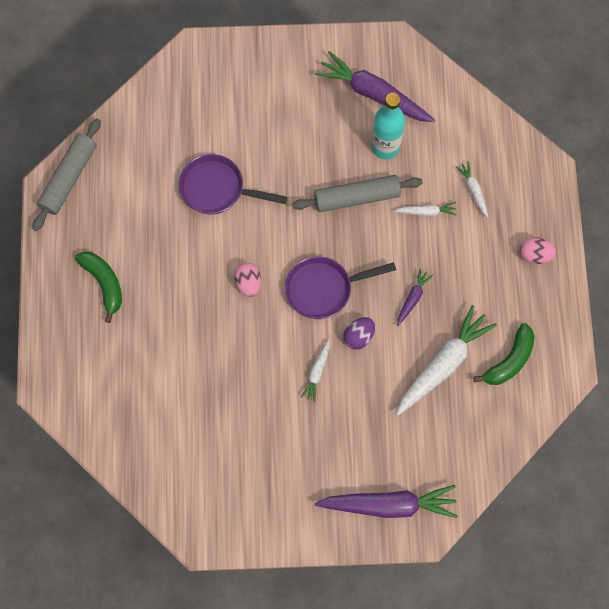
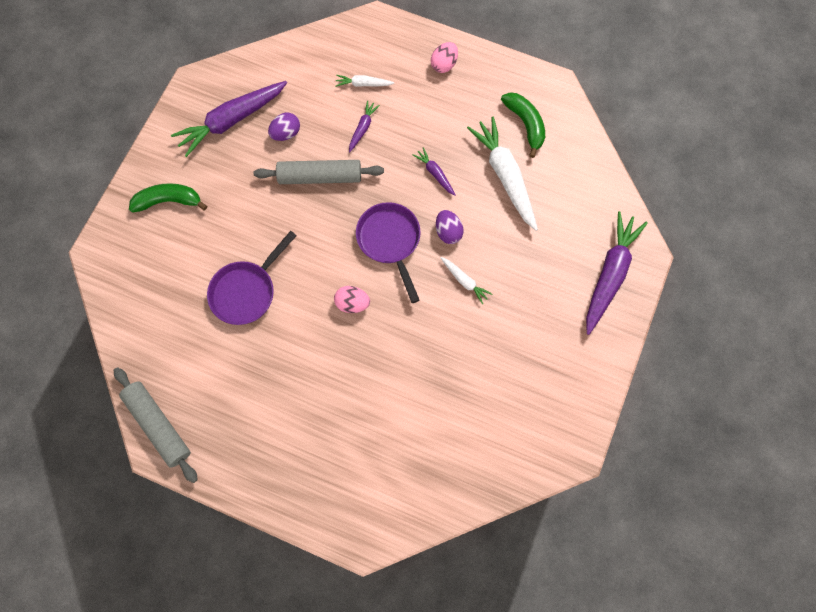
camera: 65 degrees left, 0 degrees up
(104, 283) = (285, 436): green banana -> green banana (169, 201)
(324, 289) = (390, 241): purple pan -> purple pan turned 150 degrees clockwise
(357, 197) = (320, 177): grey rolling pin -> grey rolling pin turned 75 degrees clockwise
(385, 147) = (286, 133): turquoise bottle -> purple egg
(426, 212) = (363, 128): white carrot -> purple carrot

